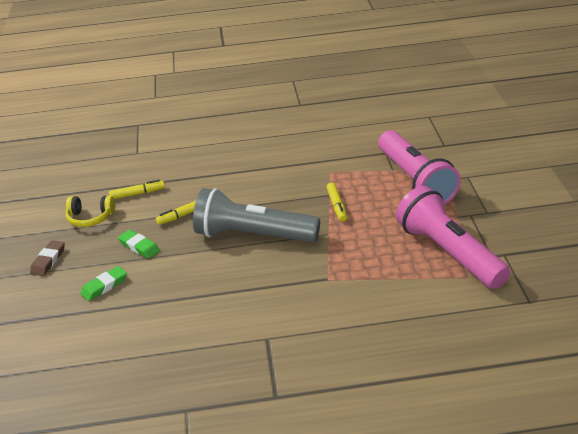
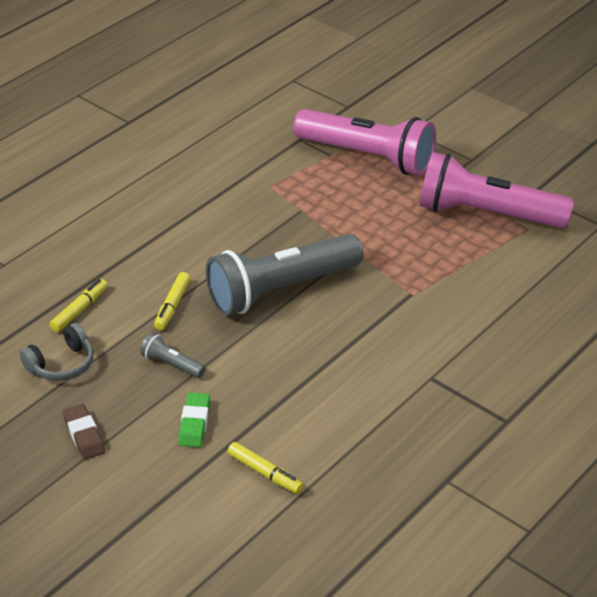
camera: 45 degrees left, 5 degrees up
(90, 218) = (62, 364): yellow headphones -> grey headphones
(139, 247) = (172, 364): green eraser -> grey flashlight
(337, 206) = (325, 218): yellow marker -> yellow marker (265, 473)

